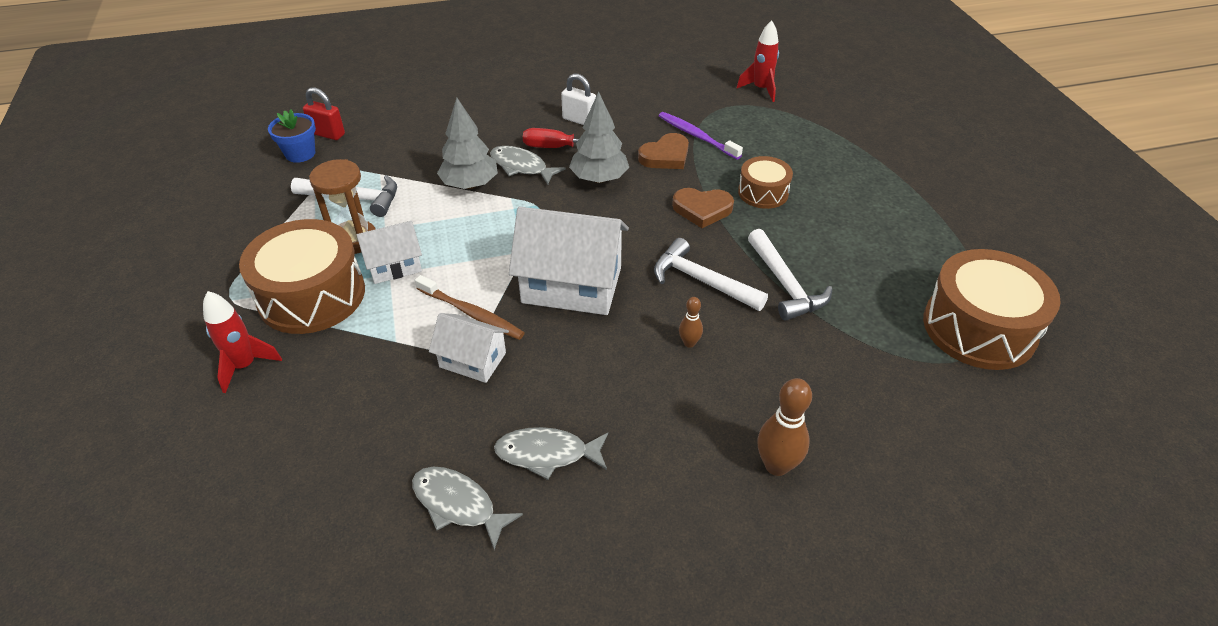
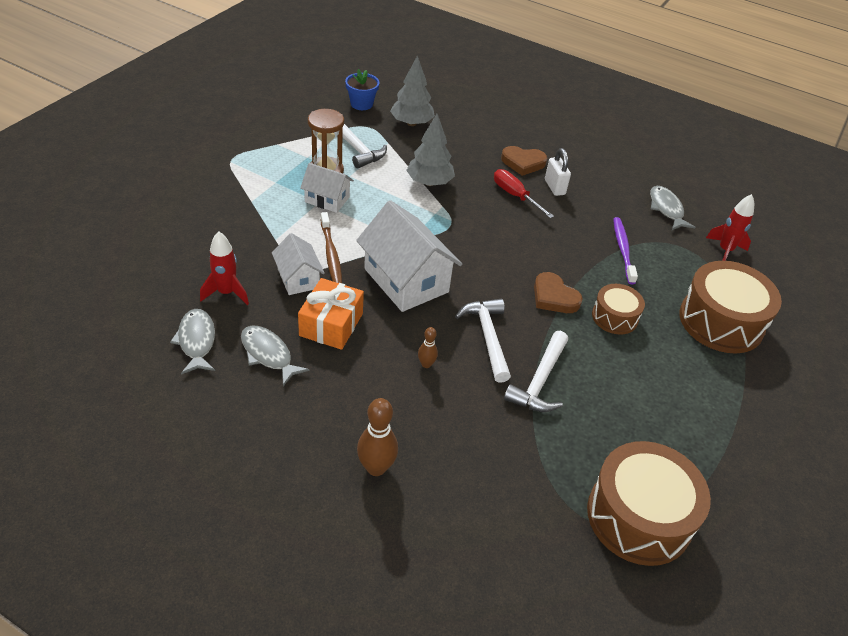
camera: 40 degrees right, 0 degrees up
(245, 366) = (195, 199): red rocket -> red rocket (226, 293)
(312, 295) = (268, 186): brown drum -> brown drum (721, 321)
(328, 134) = (390, 101): red padlock -> none
(521, 167) = (475, 192): grey fish -> grey fish (666, 209)
(564, 377) = (331, 324): none -> orange gift
(599, 179) = (513, 232): grey tree -> grey tree (411, 123)
(665, 156) = (580, 248): brown heart -> brown heart (523, 163)

